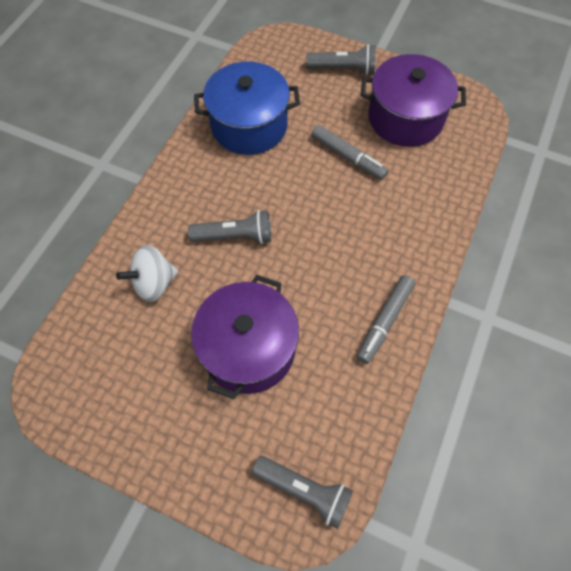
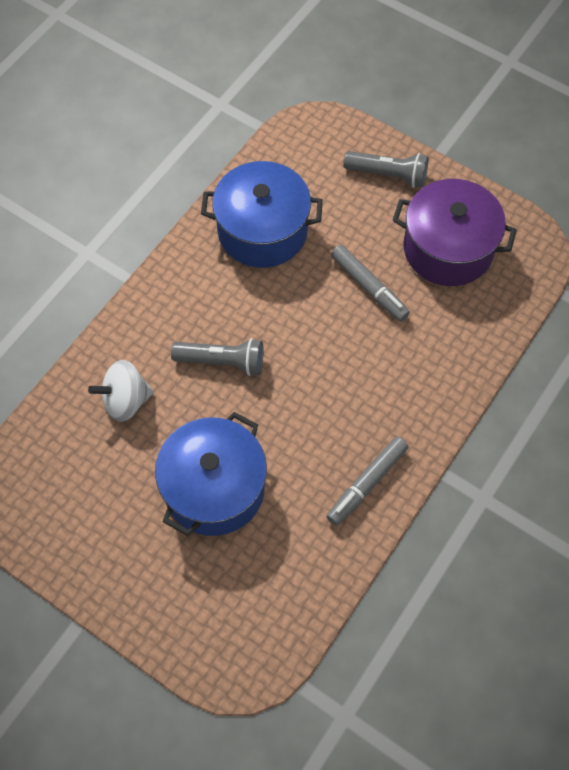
camera: 10 degrees right, 0 degrees up
(248, 348) = (214, 488): purple pot -> blue pot
(304, 490) = (244, 641): grey flashlight -> none

